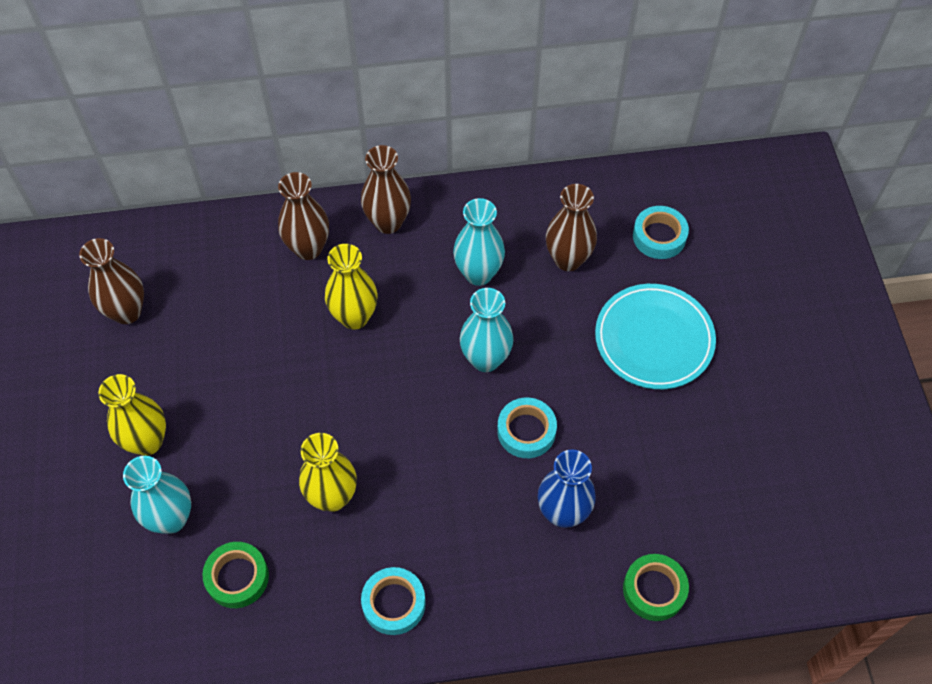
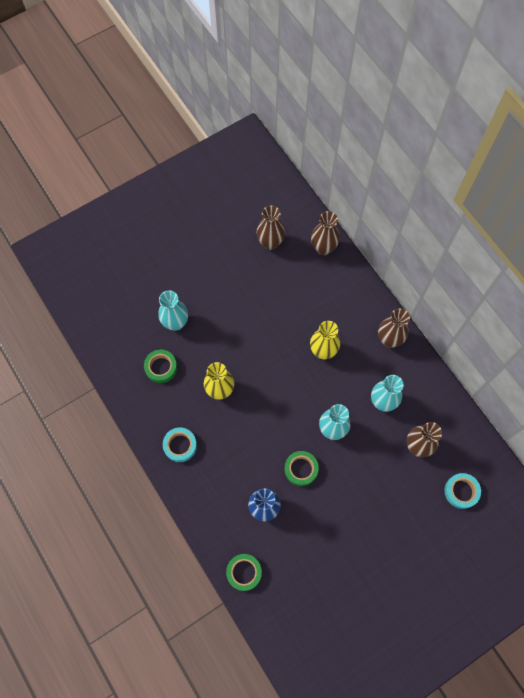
camera: 65 degrees right, 10 degrees up
(147, 441) = (208, 291): yellow vase -> none
(308, 248) = (351, 308): brown vase -> brown vase (323, 248)
(526, 431) = (301, 469): turquoise tape -> green tape
(654, 339) = (391, 515): turquoise plate -> none

